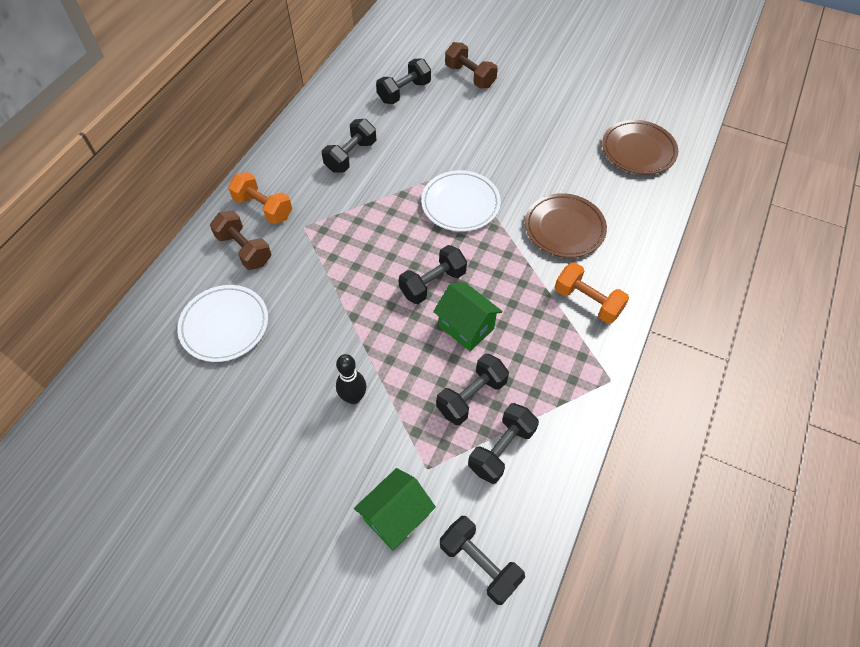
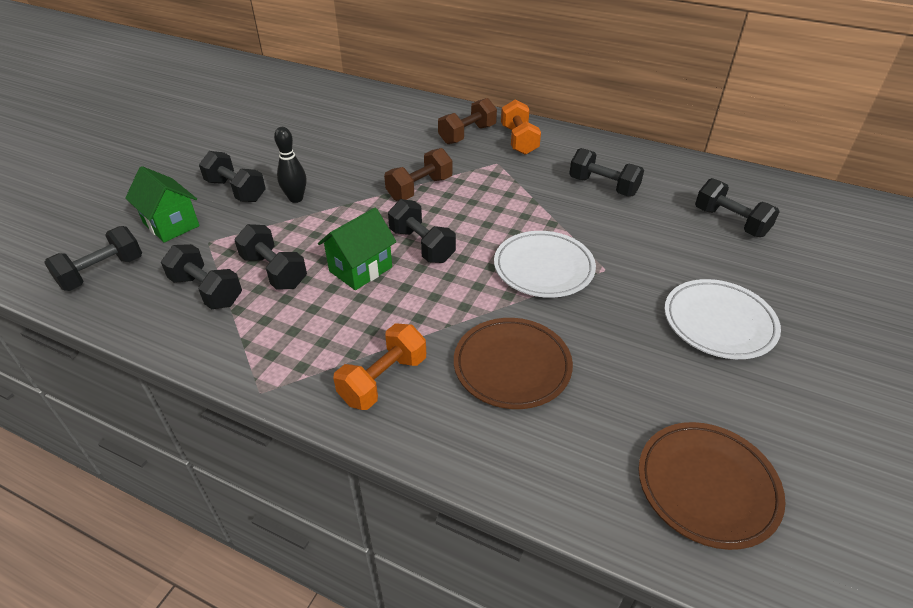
camera: 90 degrees right, 15 degrees down
(224, 325) = (385, 132): white plate -> white plate (719, 322)
(263, 208) = (519, 140): orange dumbbell -> orange dumbbell turned 45 degrees counterclockwise
(333, 463) = (236, 191): none -> black dumbbell
(470, 76) = (796, 281): brown dumbbell -> brown dumbbell (419, 188)

